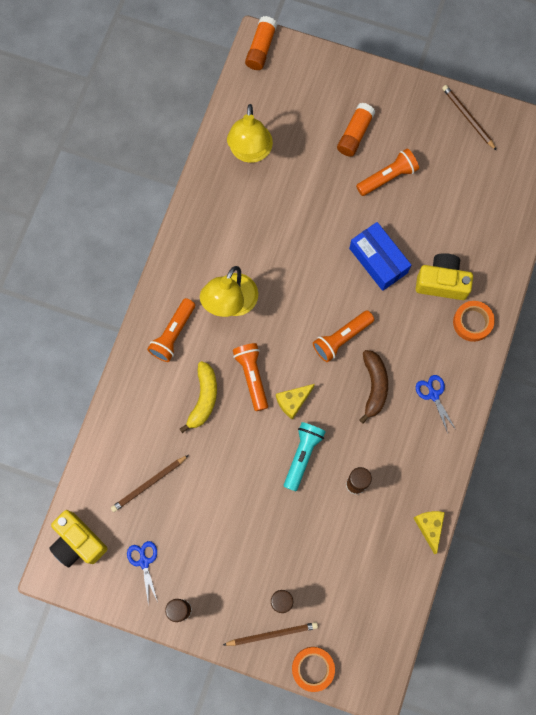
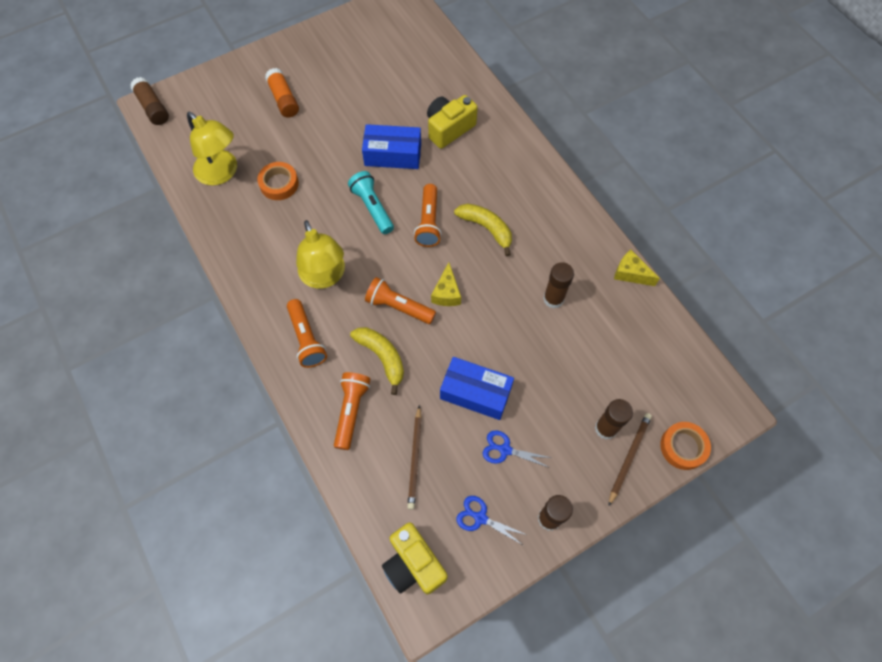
camera: 50 degrees left, 10 degrees down
(78, 542) = (413, 564): yellow camera -> yellow camera turned 60 degrees clockwise
(231, 486) = (475, 393): none -> blue box
(261, 48) = (153, 107): orange glue stick -> brown glue stick
(302, 456) = (497, 319): turquoise flashlight -> turquoise flashlight (372, 208)
(374, 386) = (486, 228): brown banana -> yellow banana
(387, 177) = (337, 104): orange flashlight -> orange flashlight (351, 411)
(433, 395) = (529, 195): blue scissors -> blue scissors (505, 450)
(467, 117) = (346, 29): brown pencil -> none
(472, 322) = (497, 132): orange tape -> orange tape (279, 184)

